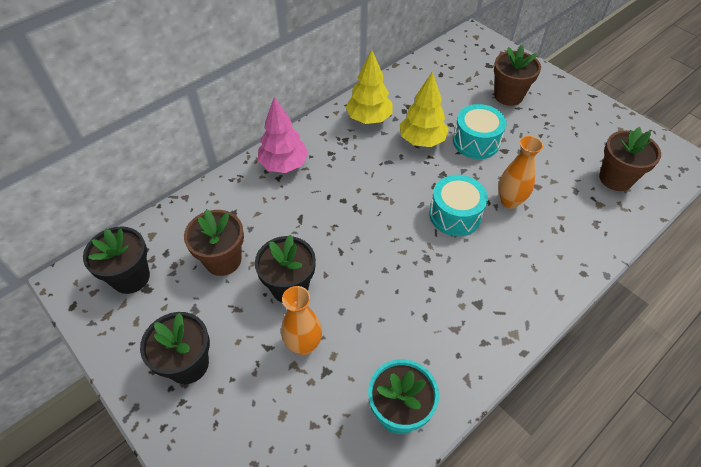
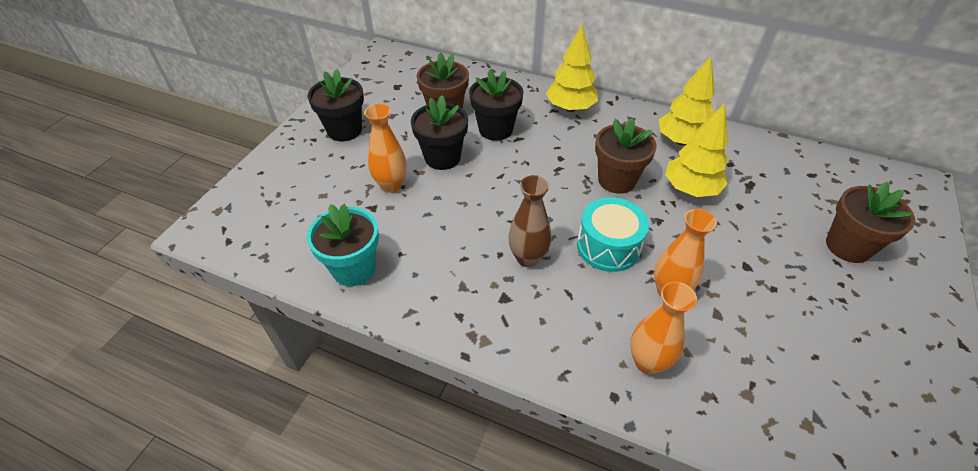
camera: 65 degrees right, 5 degrees down
(131, 277) = (402, 76): black flower pot -> black flower pot (495, 129)
(284, 165) = (570, 108): pink tree -> yellow tree
(444, 271) = (528, 258): none -> brown vase
(476, 141) = (734, 235): turquoise drum -> none
(562, 242) = (647, 362): none -> orange vase
(615, 178) = (816, 407): brown flower pot -> brown flower pot (616, 180)

